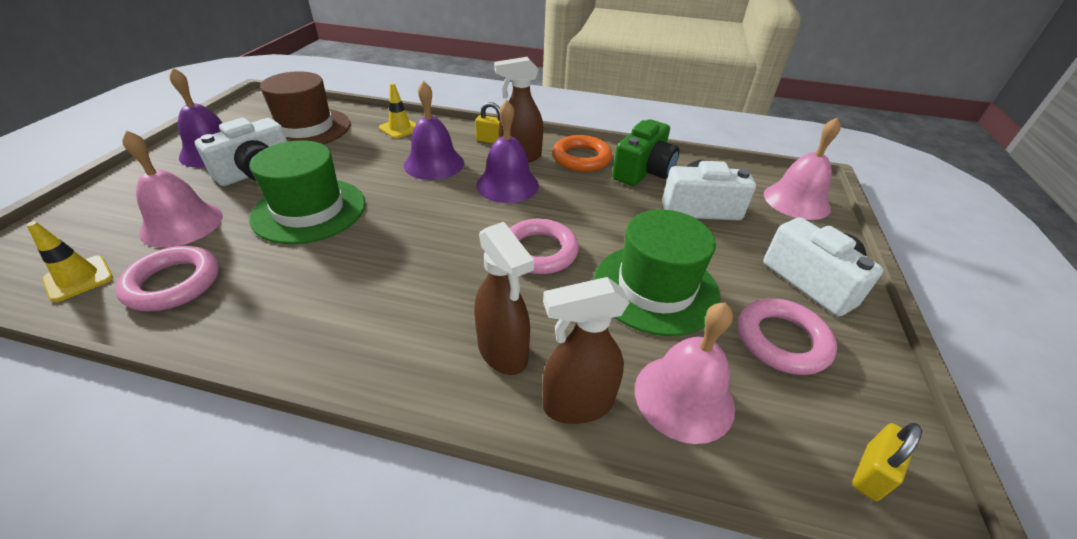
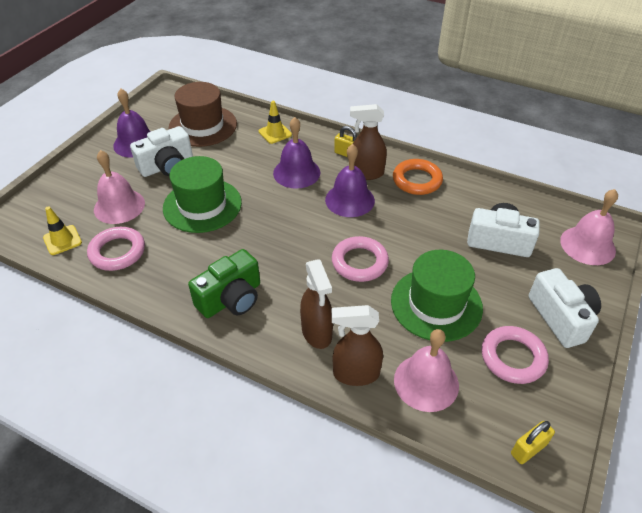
camera: 15 degrees right, 5 degrees up
(643, 171) = (465, 199): green camera -> green camera (231, 299)

